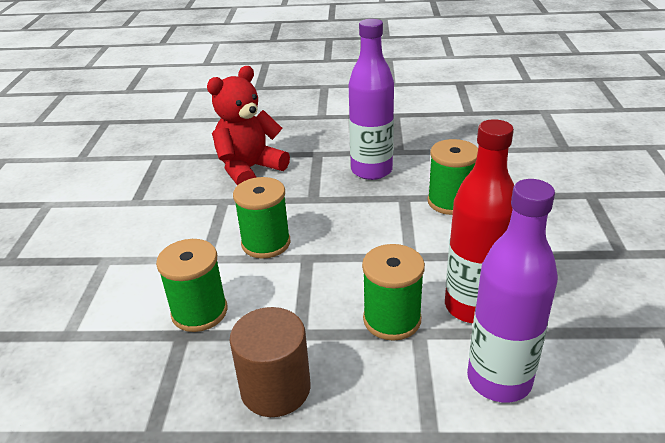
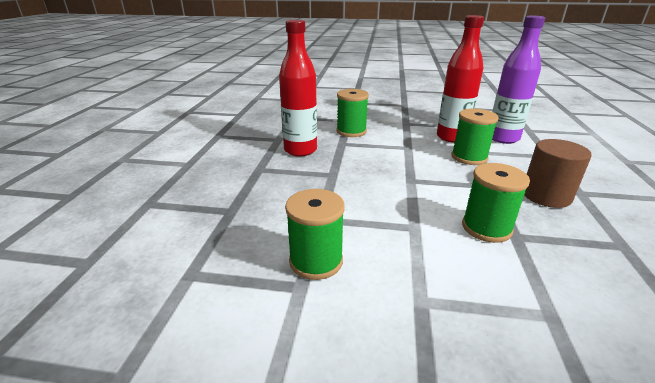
camera: 85 degrees left, 5 degrees down
(249, 169) = (267, 203): red teddy bear -> none
(266, 243) = (392, 196): green spool -> green spool (316, 261)
(371, 170) = (300, 150): purple bottle -> red bottle

